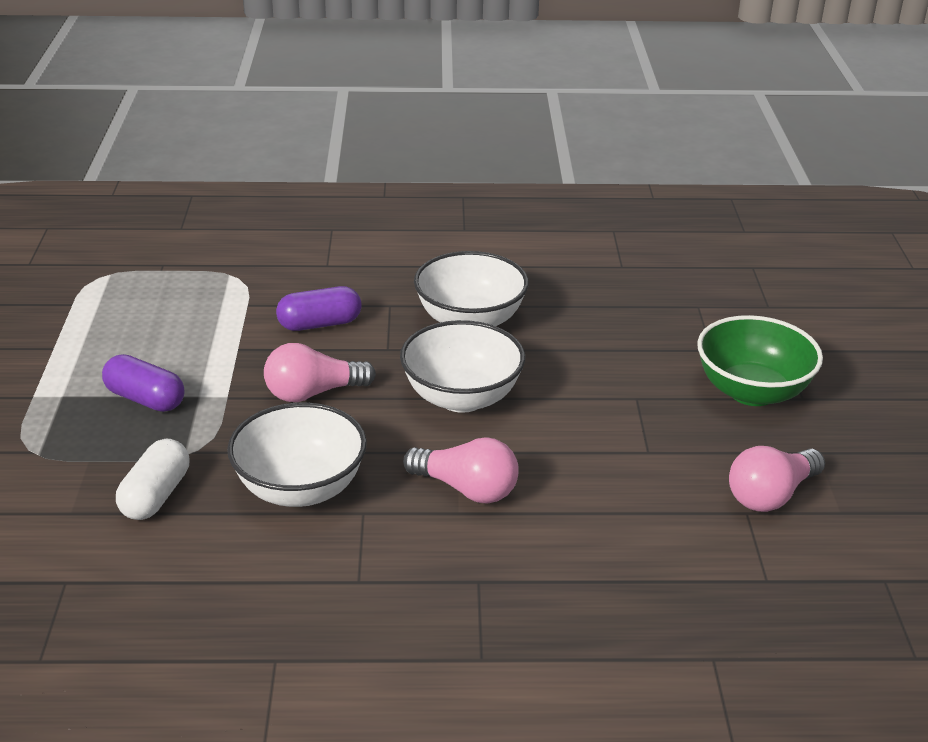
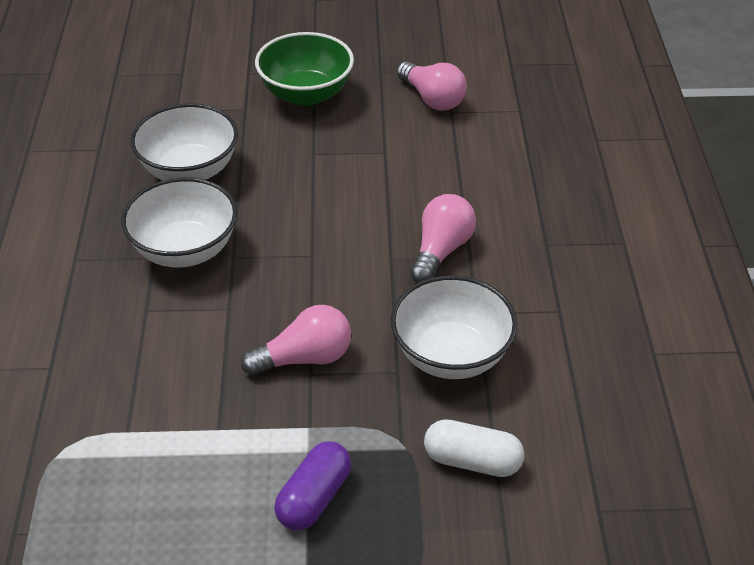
camera: 90 degrees left, 10 degrees up
(313, 393) = (304, 358): pink light bulb -> pink light bulb turned 90 degrees counterclockwise
(320, 324) = (178, 363): purple capsule -> none
(461, 397) = (313, 255): white bowl -> white bowl (189, 170)

